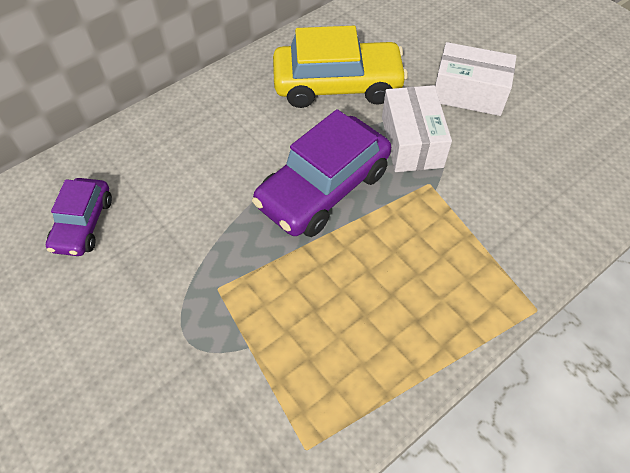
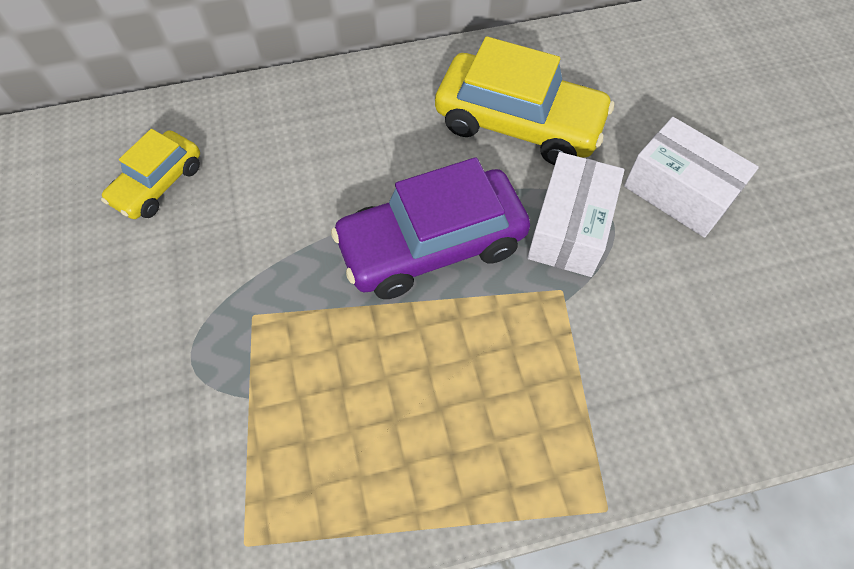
camera: 25 degrees right, 5 degrees up
(83, 224) = (158, 184): purple car -> yellow car

